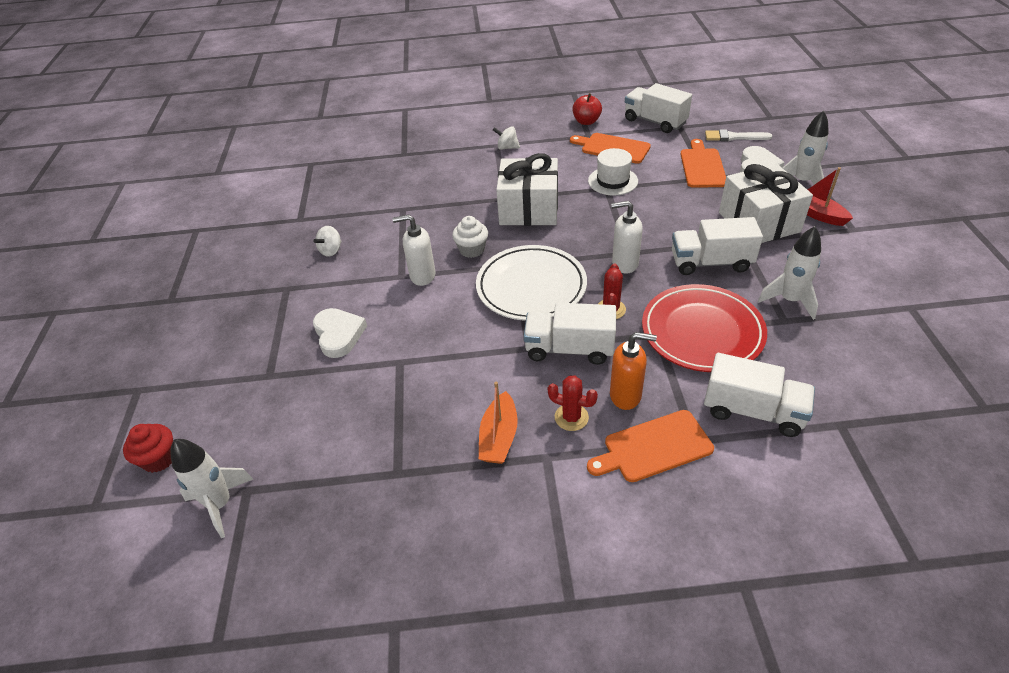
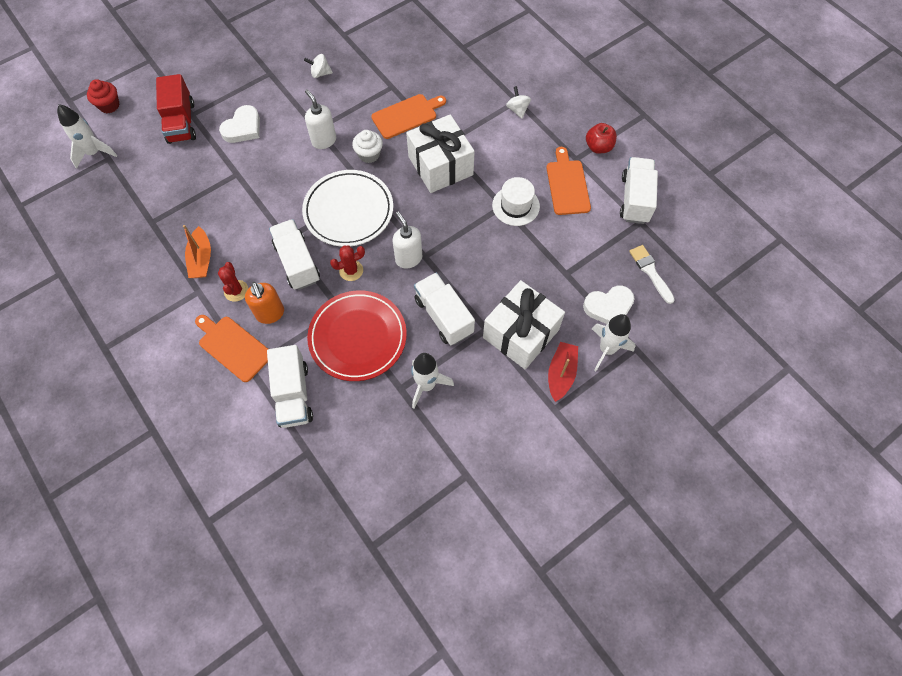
camera: 55 degrees right, 20 degrees up
(271, 389) = (181, 122): none -> red truck
(499, 437) = (201, 259): orange boat -> orange boat turned 75 degrees counterclockwise
(702, 166) = (581, 263): orange cutting board -> orange cutting board (406, 115)

